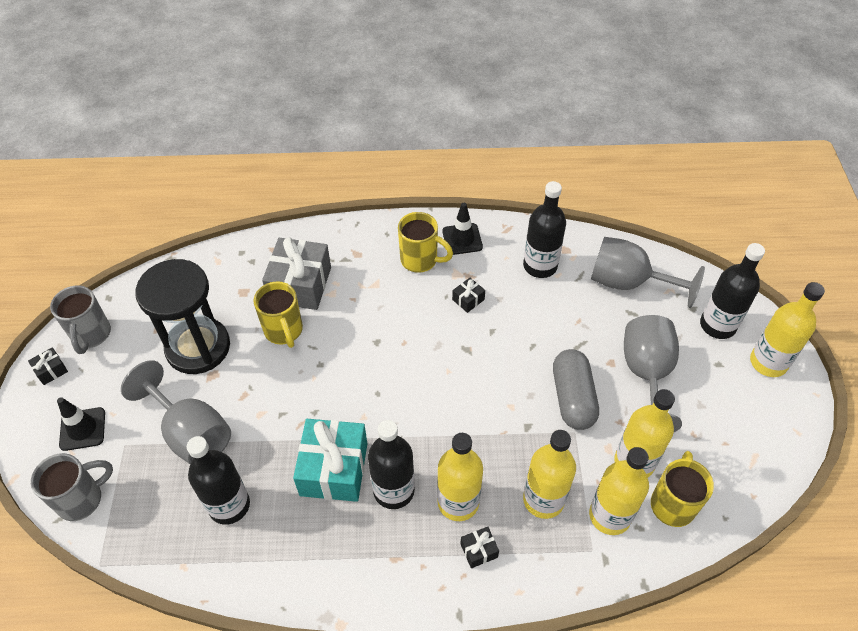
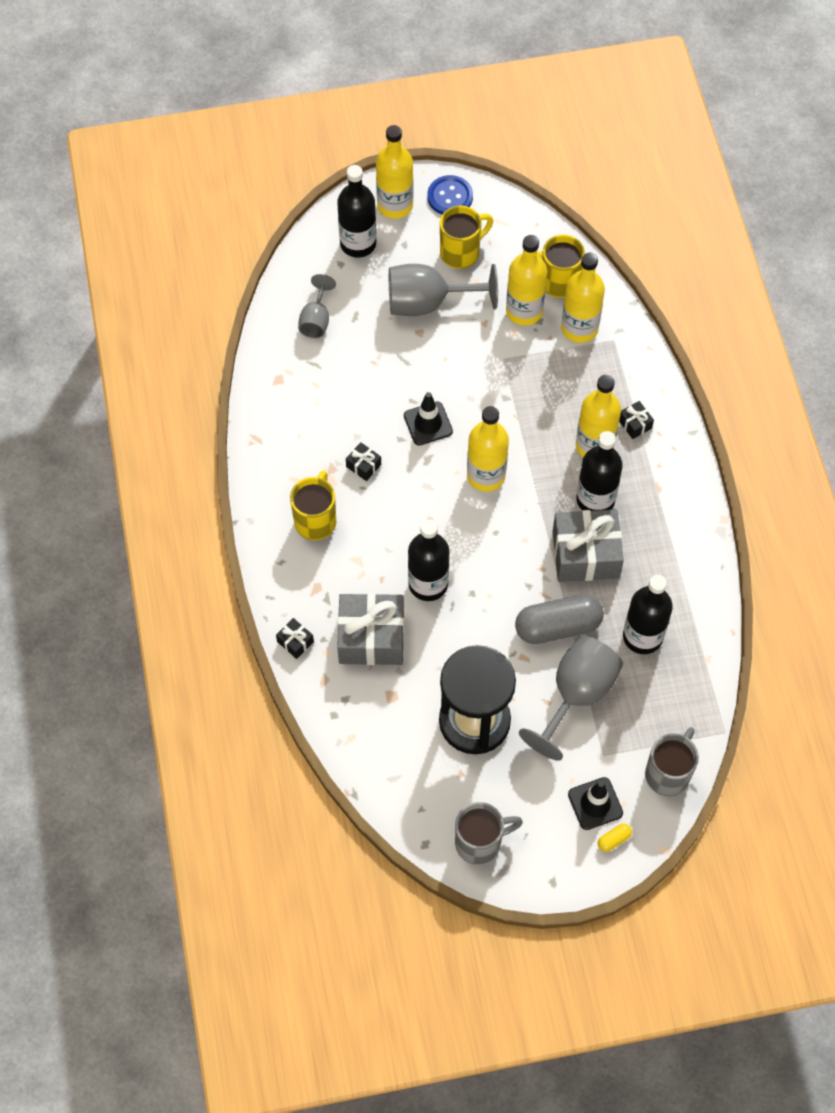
camera: 100 degrees left, 10 degrees up
(43, 438) = (614, 840): none -> yellow capsule
(51, 370) = (533, 867): black gift -> black gift (295, 642)
(81, 499) = (668, 773): grey mug -> grey mug turned 75 degrees clockwise
(284, 331) = (437, 639): yellow mug -> yellow mug (461, 252)
(334, 469) = (585, 554): turquoise gift -> grey gift
(462, 239) = (278, 482): black traffic cone -> black traffic cone (428, 423)
(540, 266) = (306, 402): black bottle -> black bottle (428, 584)
(543, 499) = (576, 379): yellow bottle -> yellow bottle (486, 475)
(573, 398) = (466, 362): grey capsule -> grey capsule (558, 626)
(628, 283) = (316, 320): grey goblet -> grey goblet, size x0.57
(784, 414) = (450, 197): none -> blue button

